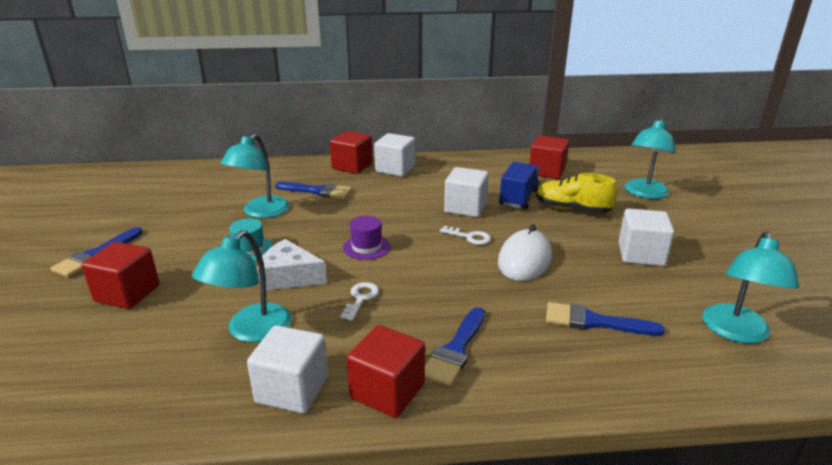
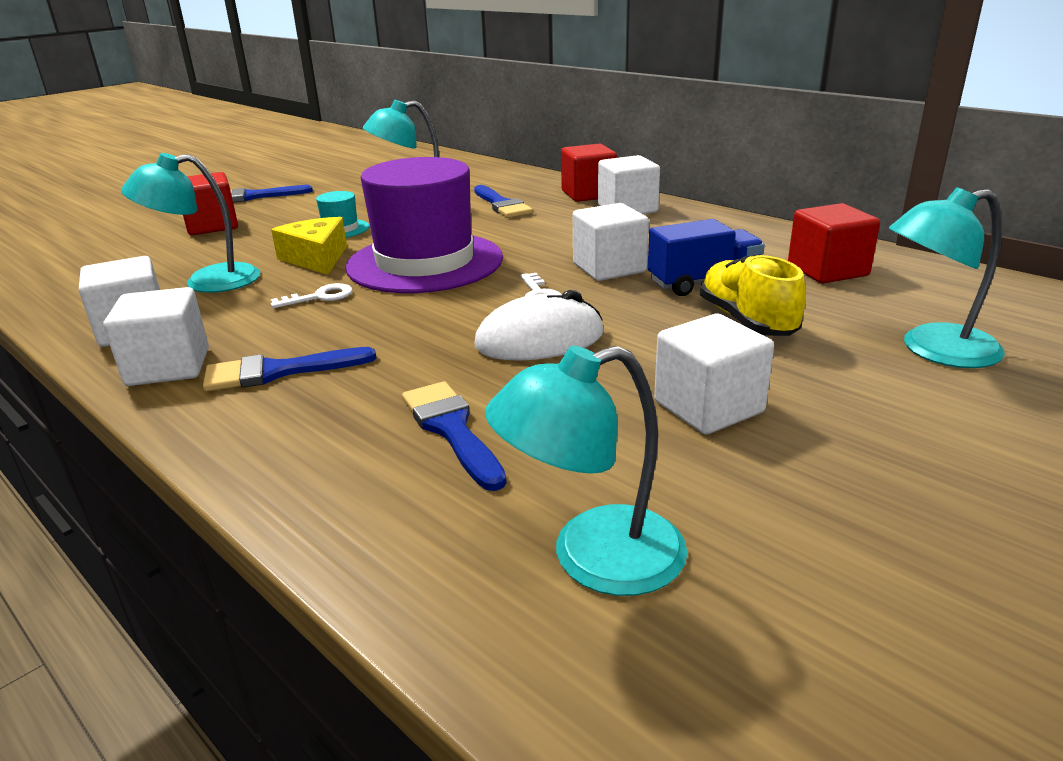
camera: 50 degrees right, 0 degrees up
(289, 277) = (316, 258): white cheese -> yellow cheese
(366, 247) = (425, 262): purple hat -> purple hat, size x2.44
(387, 391) = (168, 367): red cube -> white cube

